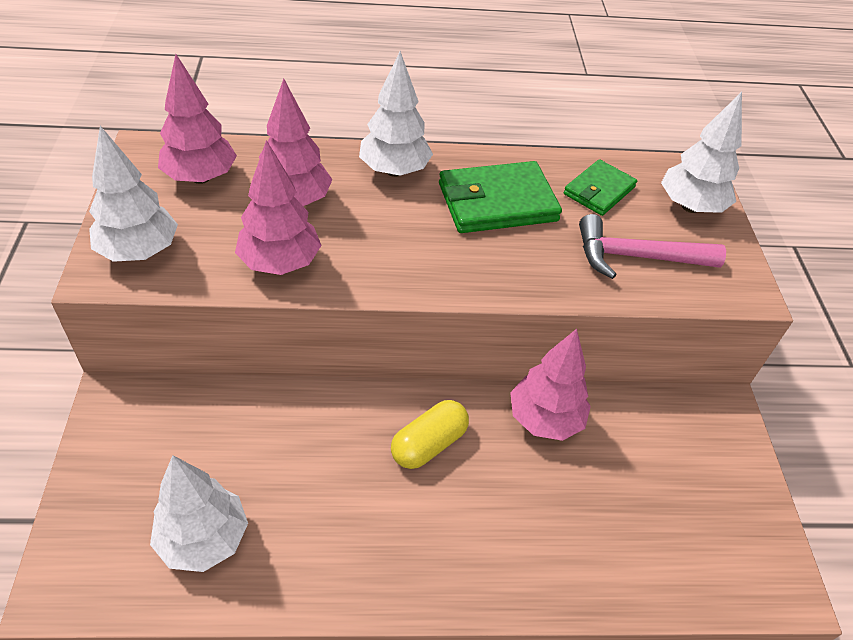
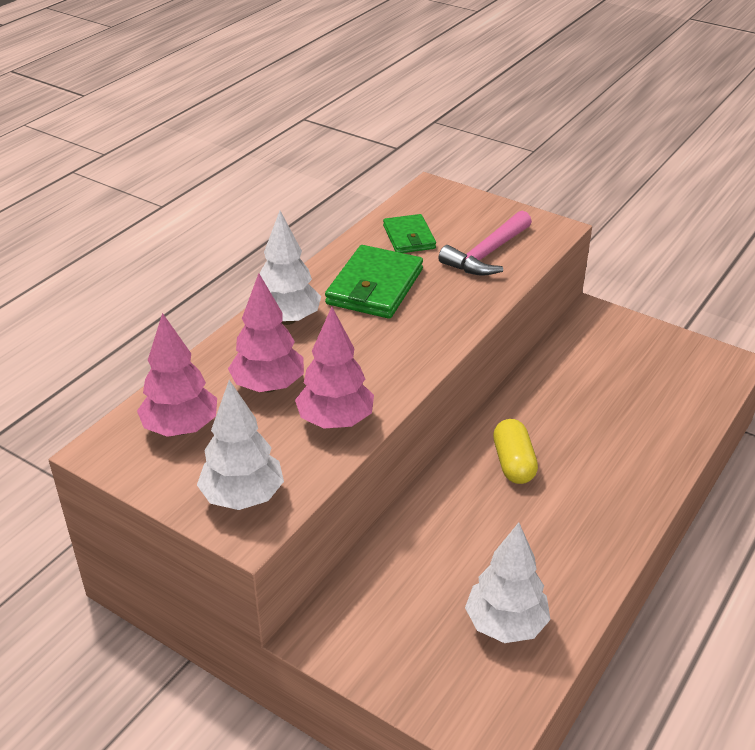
camera: 50 degrees left, 10 degrees down
(544, 419) = (537, 396): pink tree -> none
(690, 207) = (462, 209): white tree -> none

